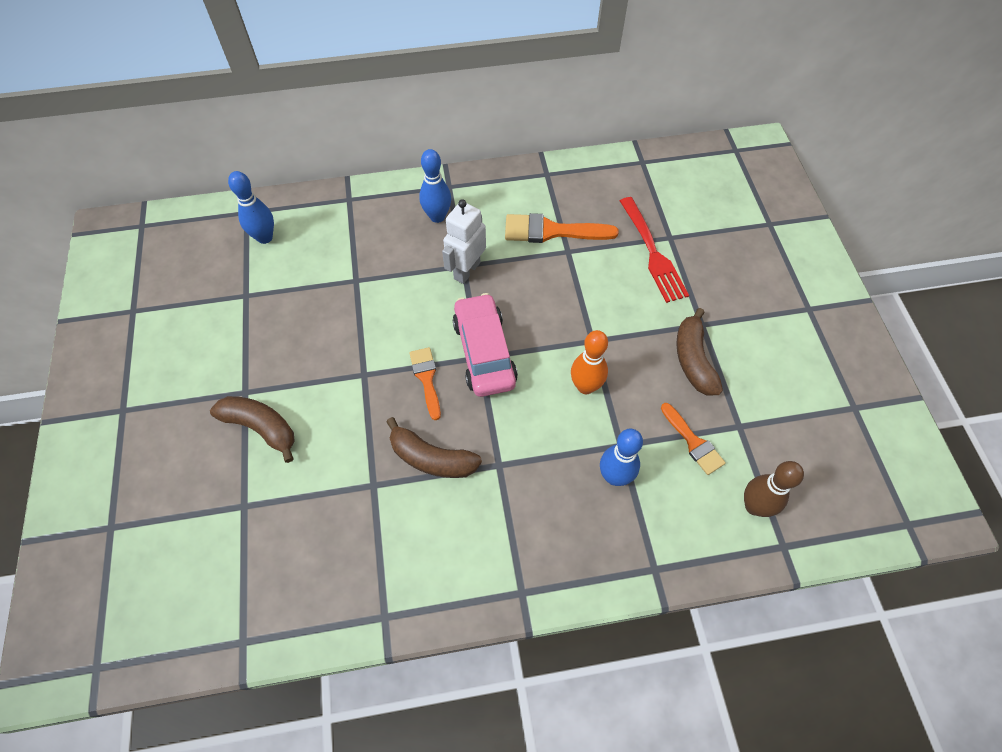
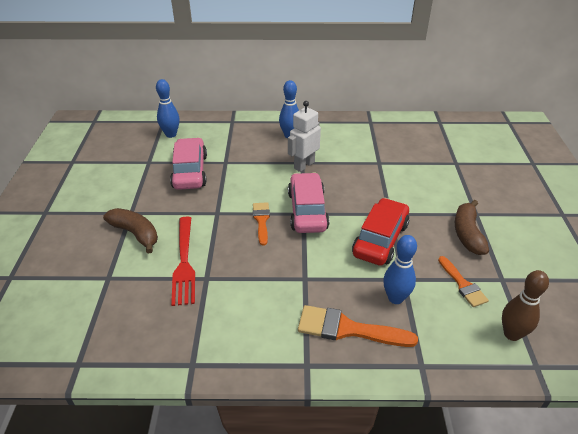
camera: 10 degrees right, 20 degrees down
(310, 305) = (190, 171): none -> pink car
(431, 458) = (254, 267): brown banana -> none
(552, 231) = (369, 151): orange brush -> orange brush (347, 329)
(585, 386) = (380, 239): orange bowling pin -> red car
(652, 252) = (441, 169): red fork -> red fork (184, 262)

